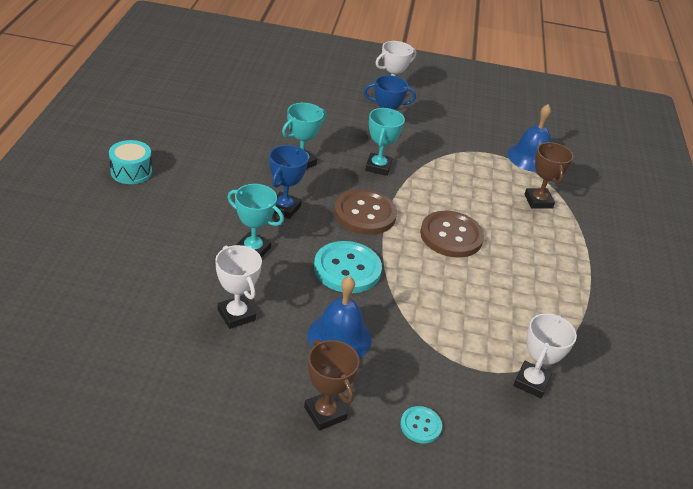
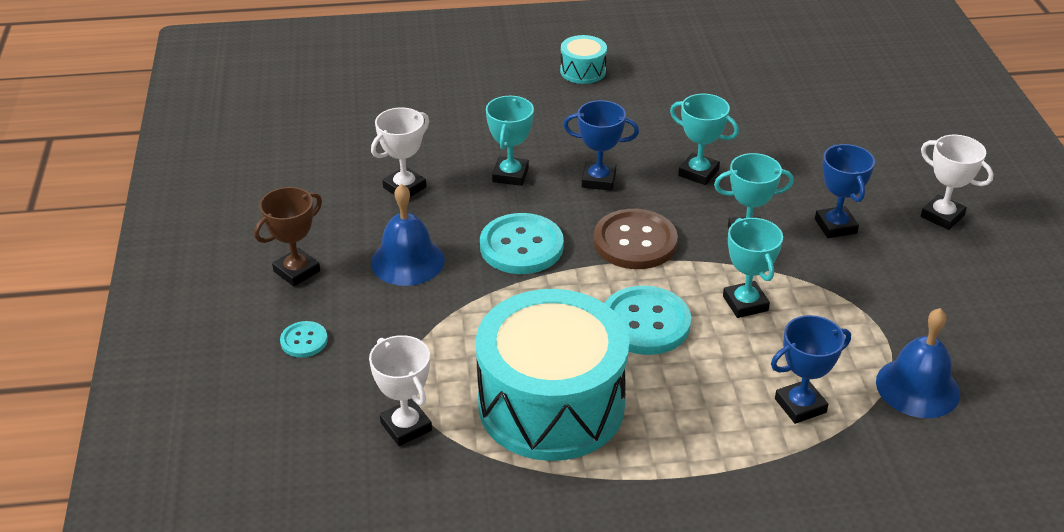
camera: 80 degrees right, 0 degrees up
(444, 190) = (745, 303): none -> turquoise trophy
(451, 236) = (645, 323): brown button -> turquoise button
(520, 301) = (551, 404): none -> turquoise drum
(531, 382) = (406, 426): white trophy -> white trophy turned 45 degrees clockwise
(538, 201) = (800, 405): brown trophy -> blue trophy

